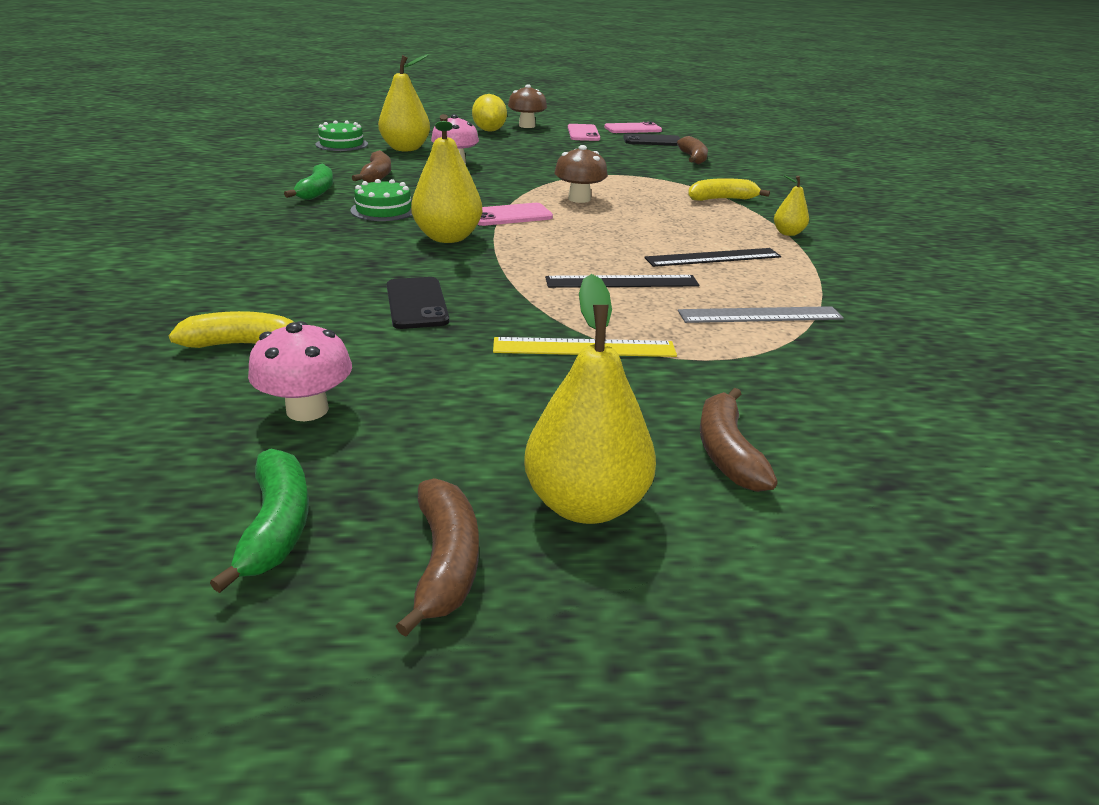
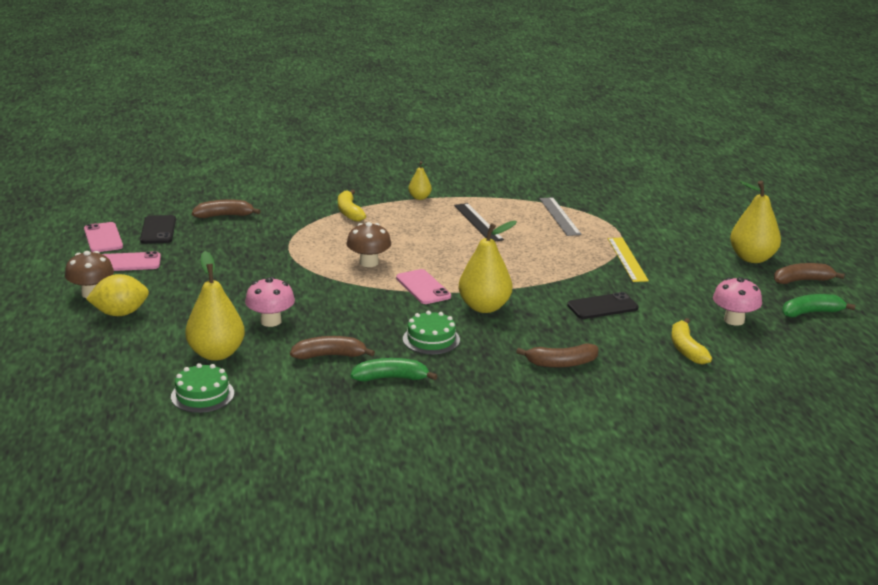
camera: 95 degrees left, 5 degrees down
(622, 282) = (533, 249): black ruler -> none
(727, 452) = (698, 232): brown banana -> brown banana (561, 363)

